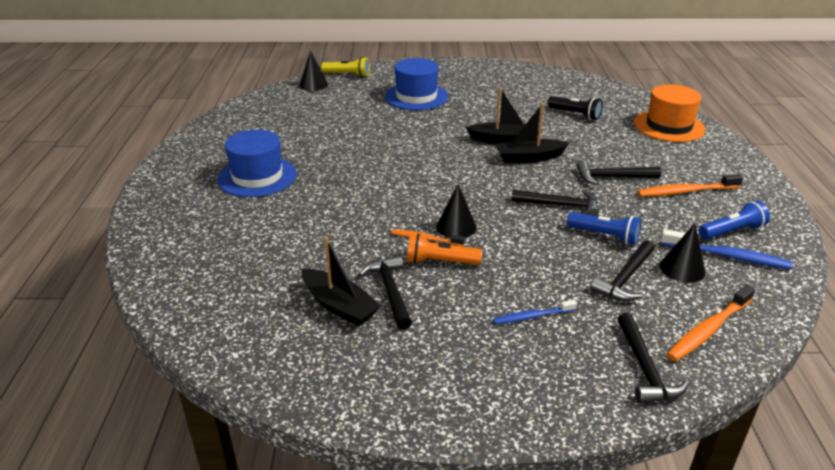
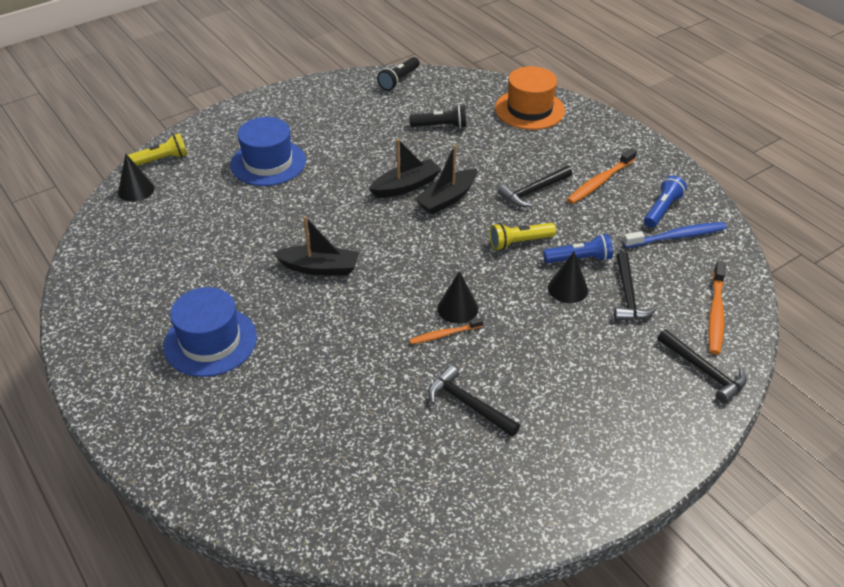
camera: 35 degrees left, 10 degrees up
(339, 306) = (442, 442): black boat -> black boat (319, 268)
(440, 262) = (479, 352): orange flashlight -> none
(532, 316) = (595, 368): blue toothbrush -> none
(560, 205) = (519, 242): black hammer -> yellow flashlight
(571, 79) = (399, 80): none -> black flashlight
(682, 269) = (657, 265): black cone -> black cone (568, 288)

